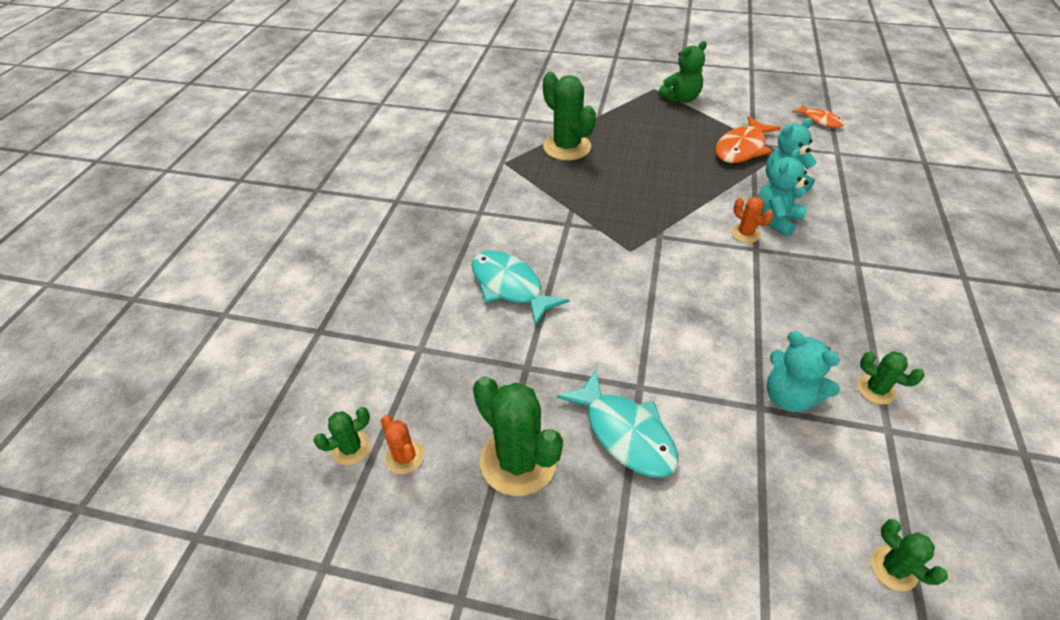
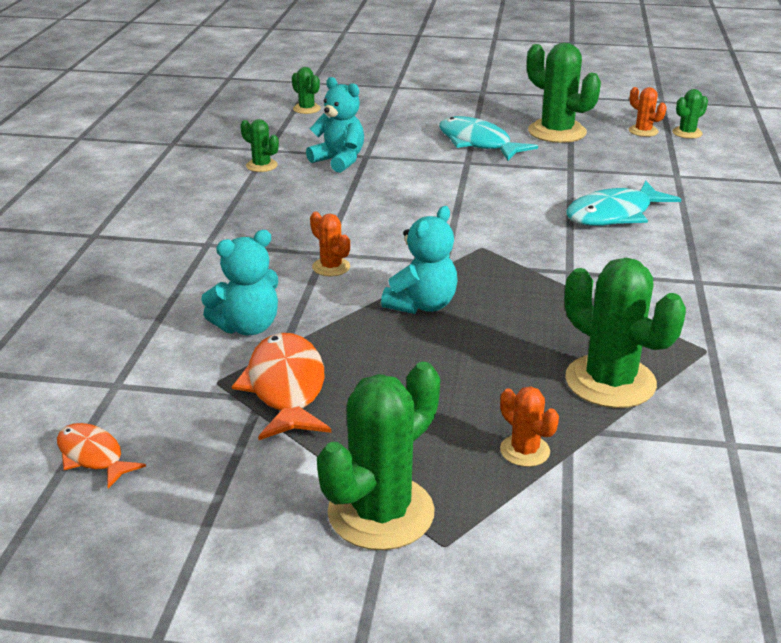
camera: 175 degrees right, 15 degrees down
(510, 287) = (614, 215): turquoise fish -> turquoise fish turned 105 degrees clockwise
(618, 118) = (524, 451): none -> orange cactus
(681, 98) = (381, 513): green teddy bear -> green cactus
(742, 148) = (286, 388): orange fish -> orange fish turned 45 degrees counterclockwise
(776, 220) = (282, 283): turquoise teddy bear -> turquoise teddy bear (422, 305)

